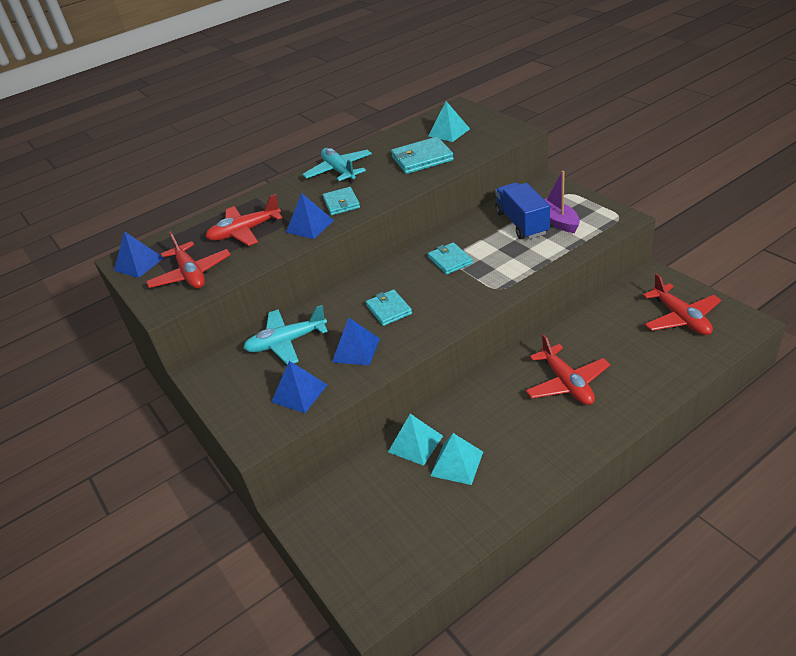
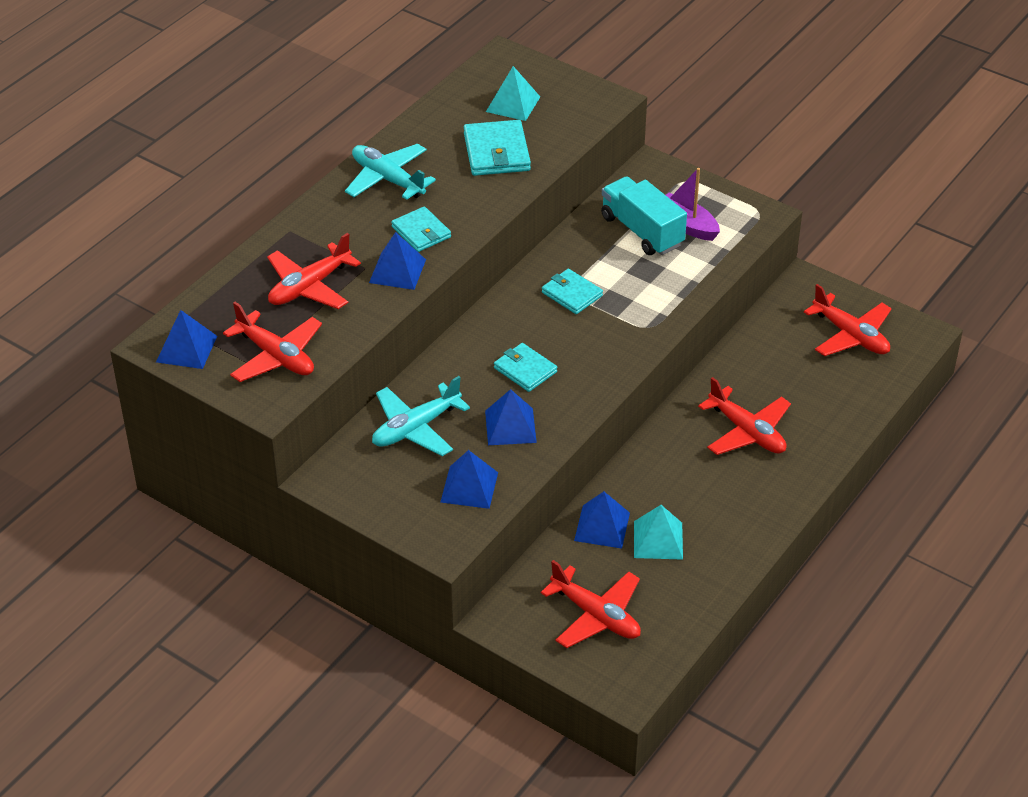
camera: 25 degrees left, 5 degrees up
(375, 523) = (596, 615): none -> red plane
(415, 444) = (602, 526): turquoise pyramid -> blue pyramid
(422, 159) = (496, 152): turquoise wallet -> turquoise wallet turned 60 degrees counterclockwise
(522, 223) = (642, 231): blue truck -> turquoise truck

